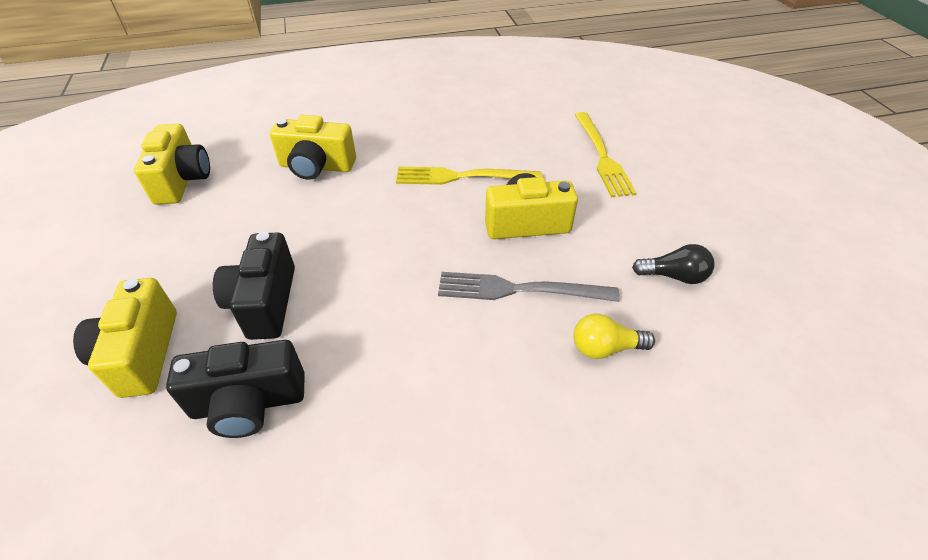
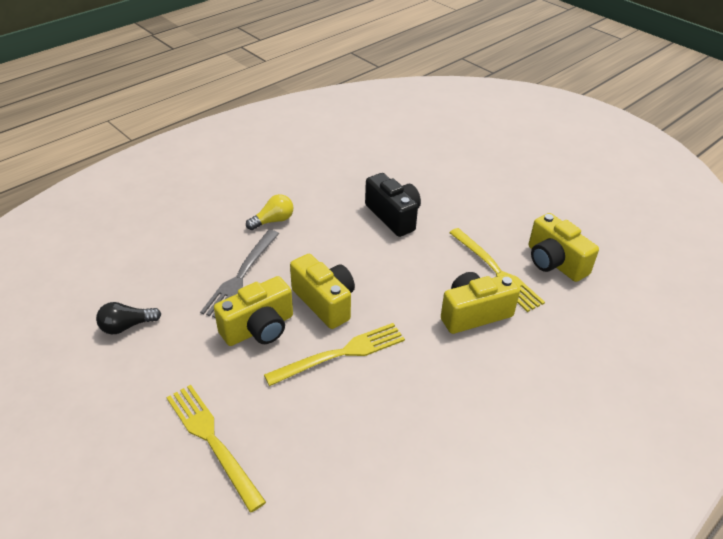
camera: 150 degrees right, 5 degrees down
(141, 354) = (426, 178): yellow camera -> yellow camera (325, 302)
(246, 192) = (496, 271): none -> yellow fork
(249, 403) = (351, 180): black camera -> none
(519, 290) = (241, 276): grey fork -> grey fork turned 135 degrees clockwise
(605, 348) = (172, 262): yellow light bulb -> yellow light bulb (273, 221)

